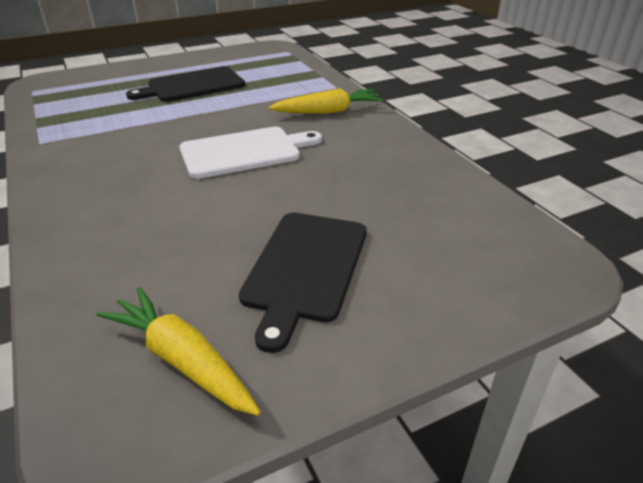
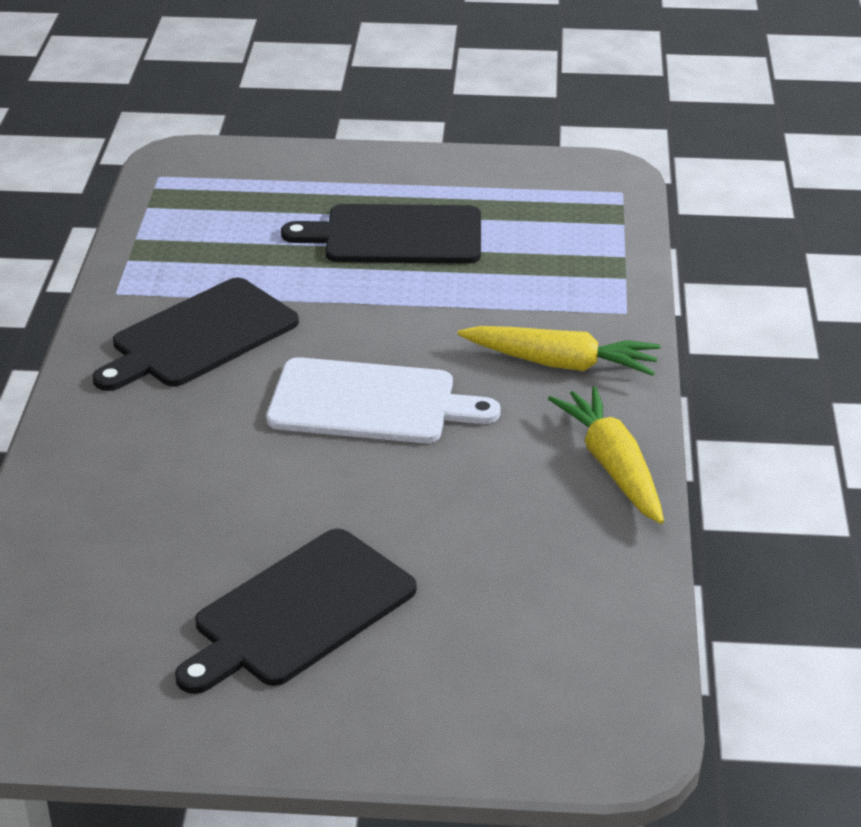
camera: 30 degrees right, 0 degrees up
(112, 149) = (200, 336): none -> black cutting board
(182, 360) = (96, 661): yellow carrot -> yellow carrot (612, 466)

